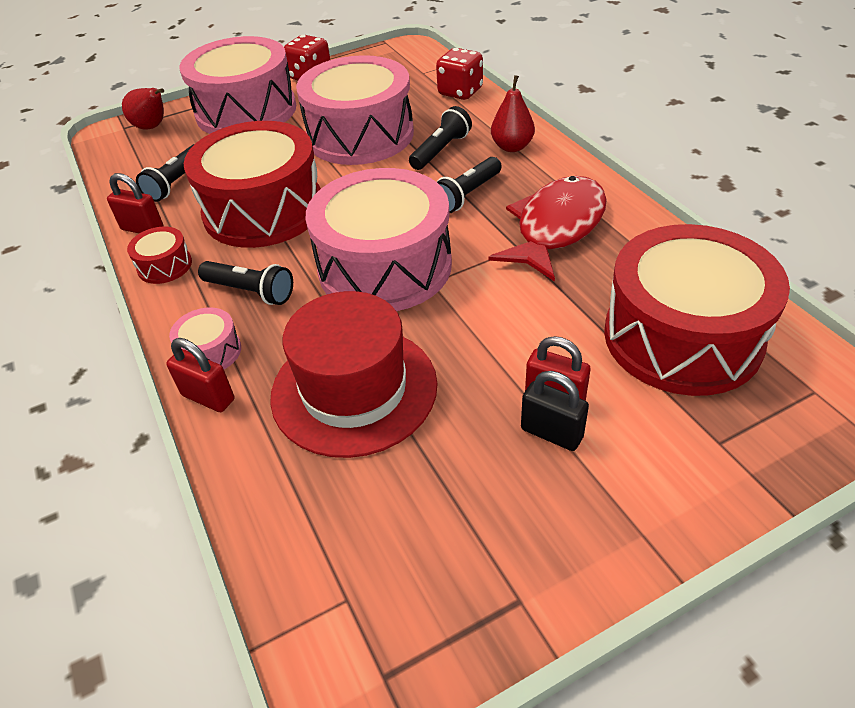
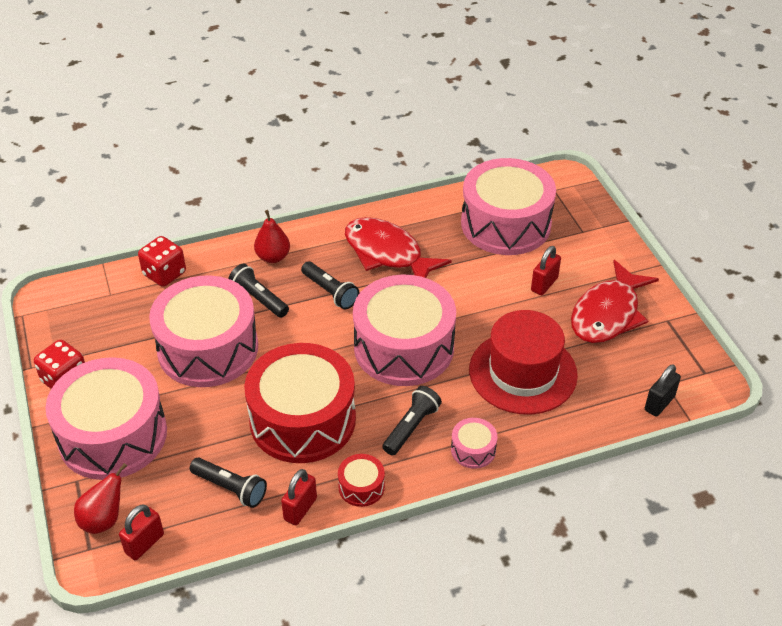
camera: 85 degrees left, 0 degrees up
(208, 397) = (517, 449): red padlock -> red padlock (144, 544)
(510, 494) = (608, 314): none -> red fish
(551, 433) = (569, 290): black padlock -> black padlock (659, 403)
(682, 337) = (505, 224): red drum -> pink drum

